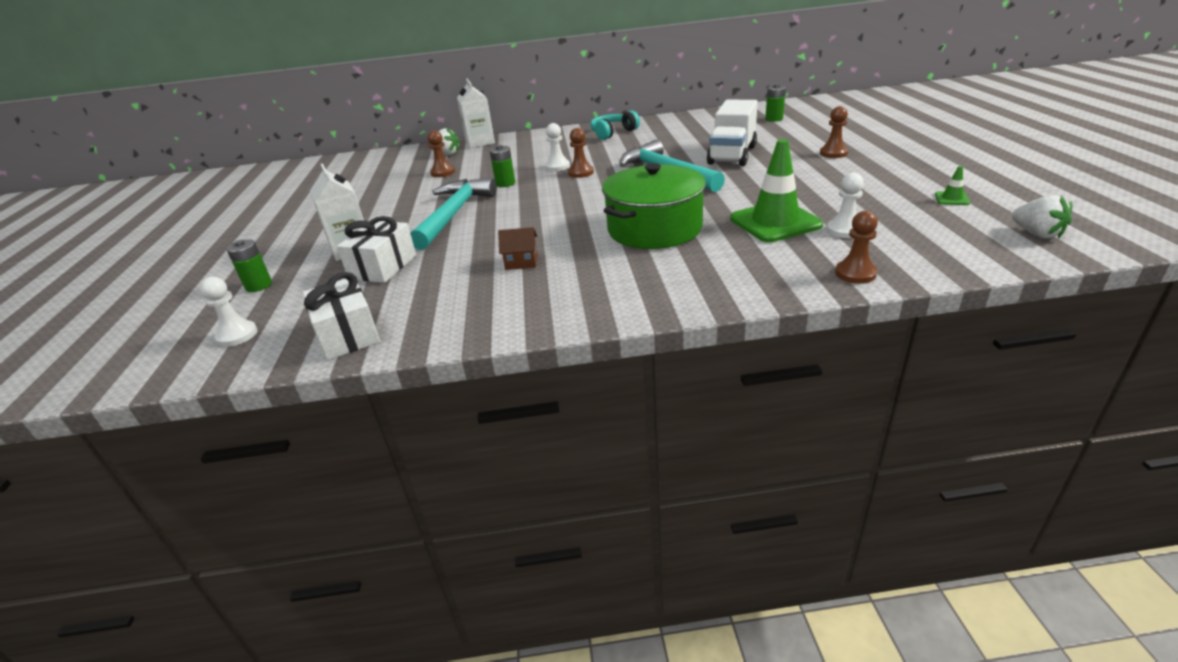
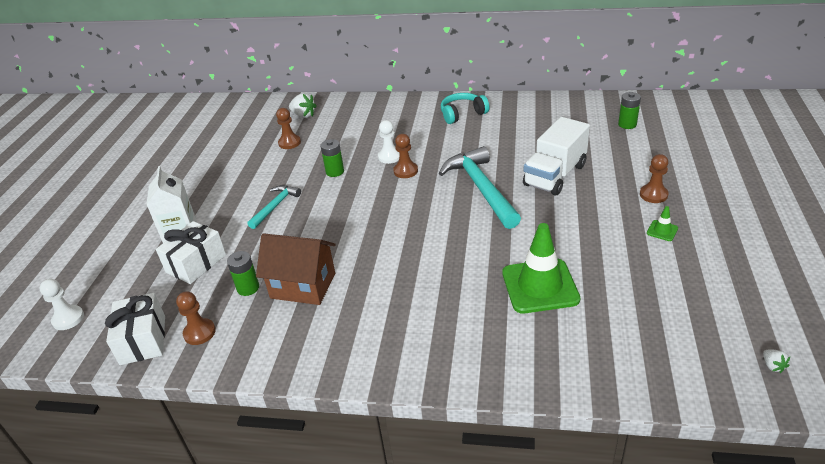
camera: 15 degrees right, 5 degrees up
(259, 285) = (100, 263): green battery -> green battery (248, 288)
(453, 214) = (275, 206): turquoise hammer -> turquoise hammer, size x0.55
(480, 142) = (338, 103): white carton -> none
(521, 262) = (303, 286): brown house -> brown house, size x1.98
(654, 229) = (431, 268): green pot -> none
(844, 230) = (595, 313): white pawn -> none
(855, 273) = (570, 375): brown pawn -> brown pawn (199, 333)
(952, 199) = (725, 293): green traffic cone -> green traffic cone (662, 231)
(1036, 234) = (772, 366): white strawberry -> white strawberry, size x0.53

